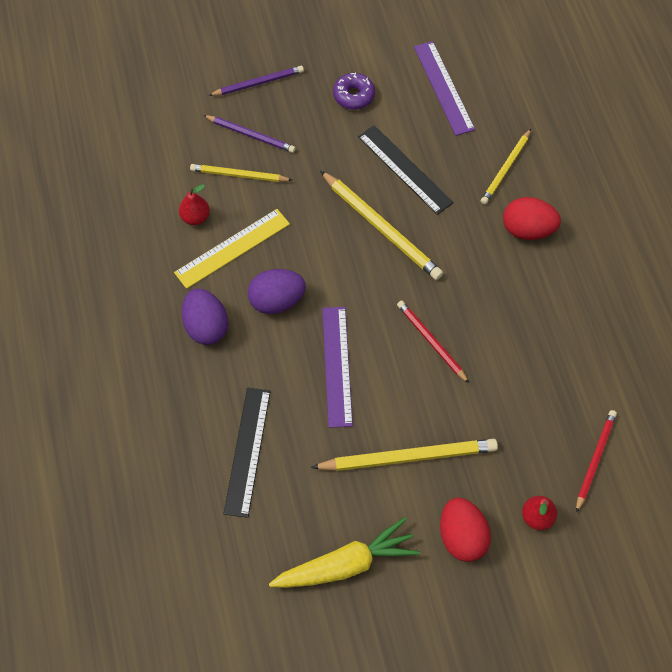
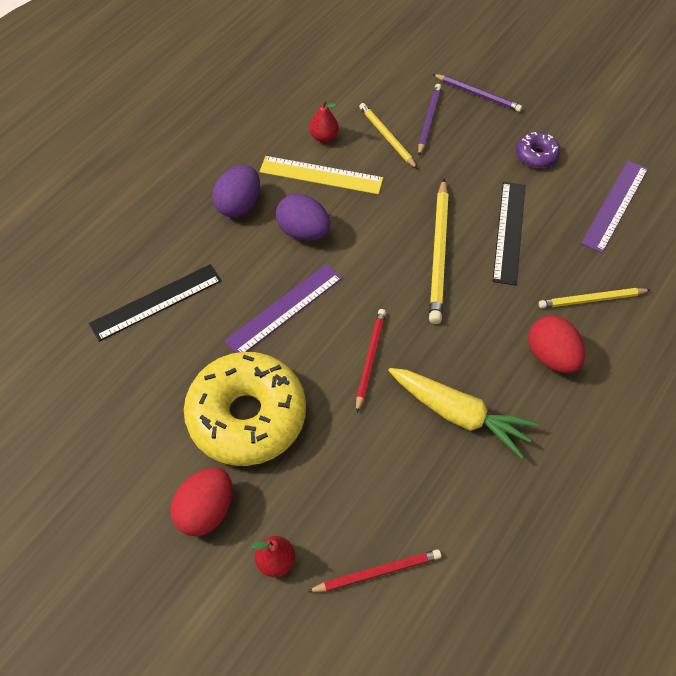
camera: 50 degrees right, 5 degrees down
(251, 135) = (428, 120): purple pencil -> purple pencil turned 150 degrees counterclockwise
(345, 564) = (110, 438): yellow carrot -> yellow carrot (459, 414)
(408, 457) = (247, 416): yellow pencil -> yellow donut

